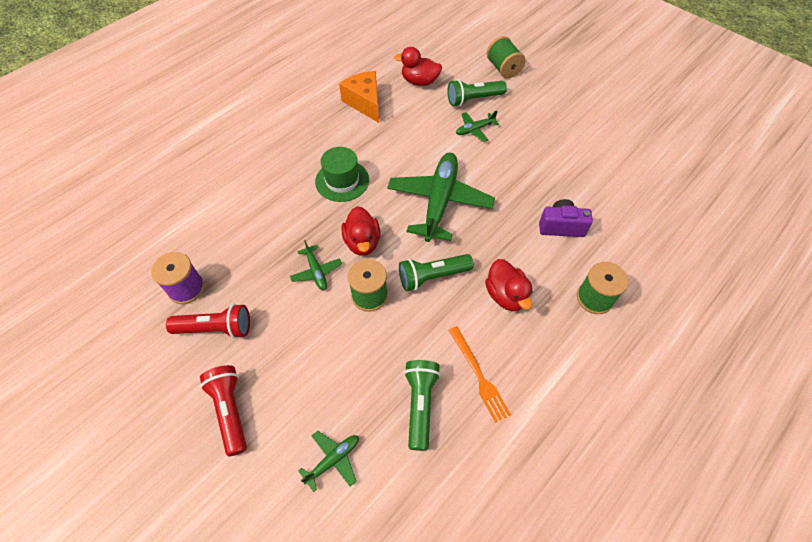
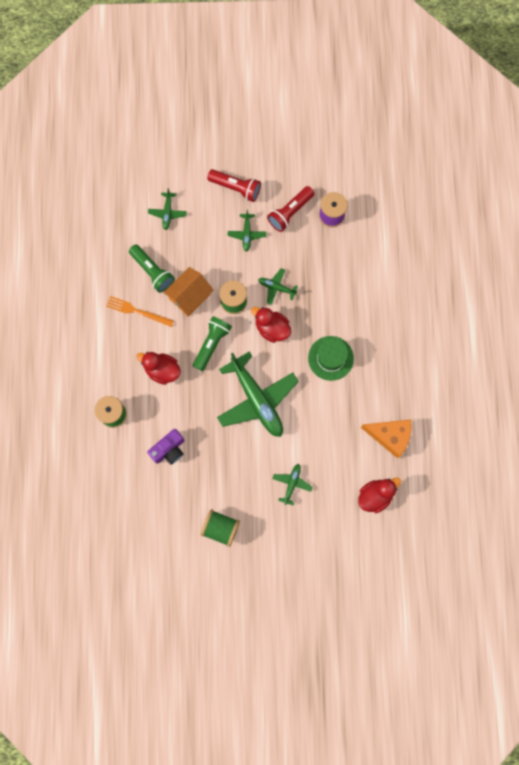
camera: 135 degrees right, 20 degrees up
(281, 348) = (247, 234): none -> green plane
(407, 340) = (189, 296): none -> orange house
(473, 99) = (320, 514): green flashlight -> none
(503, 69) = (329, 572): green spool -> green spool (221, 528)

